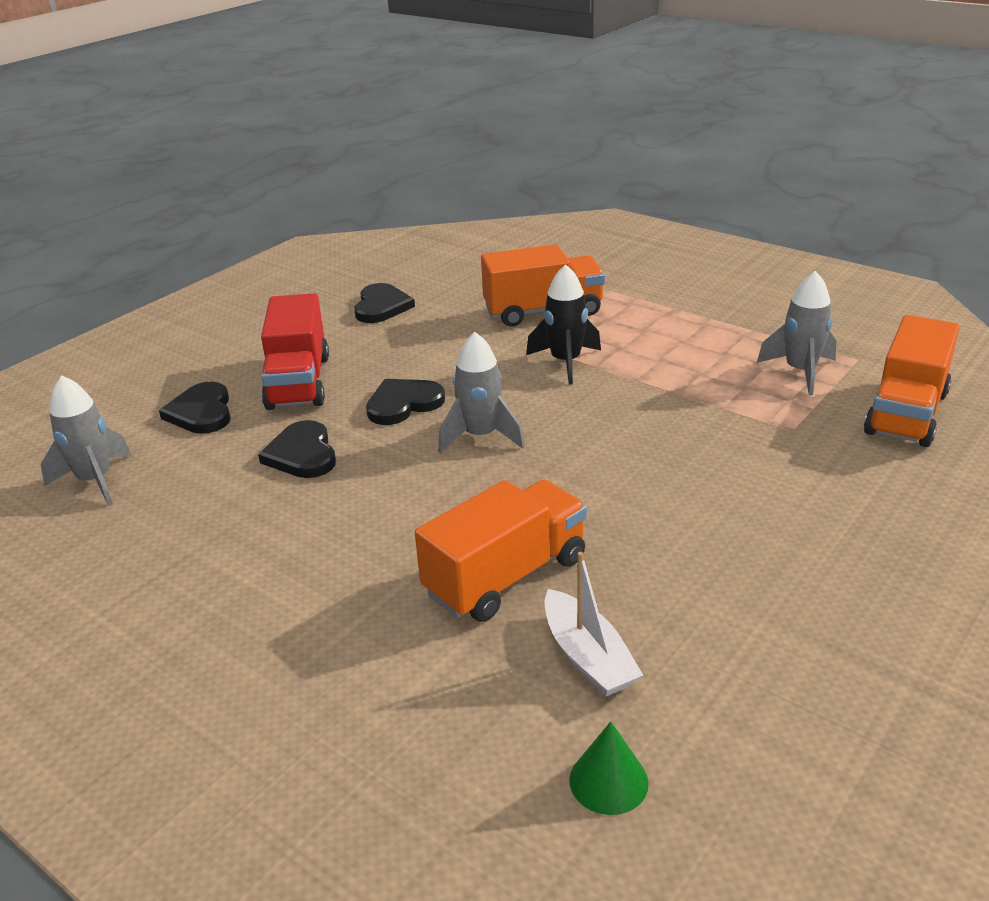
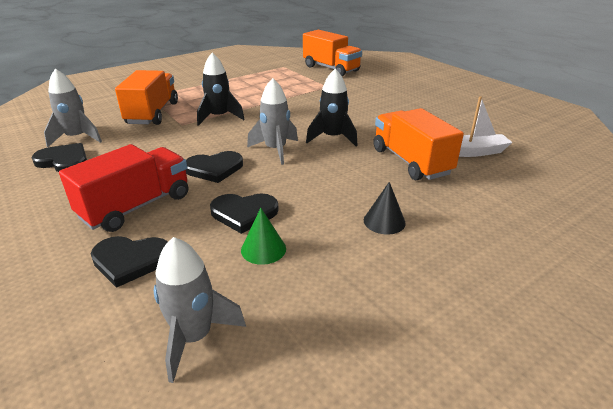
camera: 75 degrees left, 0 degrees up
(298, 382) = (136, 206): red truck -> red truck turned 60 degrees counterclockwise
(310, 570) = (384, 221): none -> black cone
(403, 404) = (214, 169): black heart -> black heart turned 90 degrees counterclockwise
(553, 479) = (332, 138): none -> black rocket
(608, 781) = (551, 160): green cone -> green cone (263, 249)
(800, 371) = (283, 76): grey rocket -> grey rocket (77, 138)

